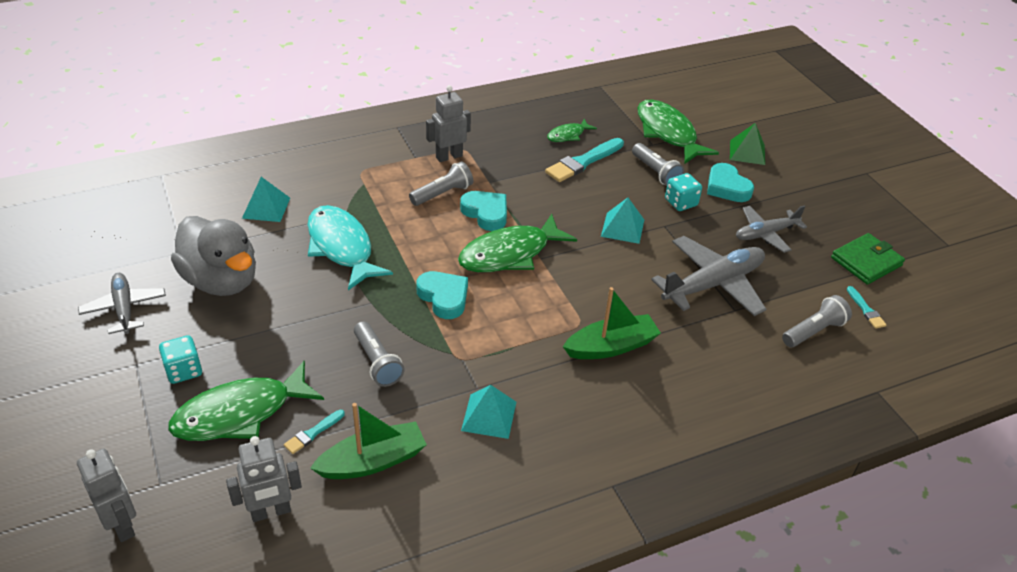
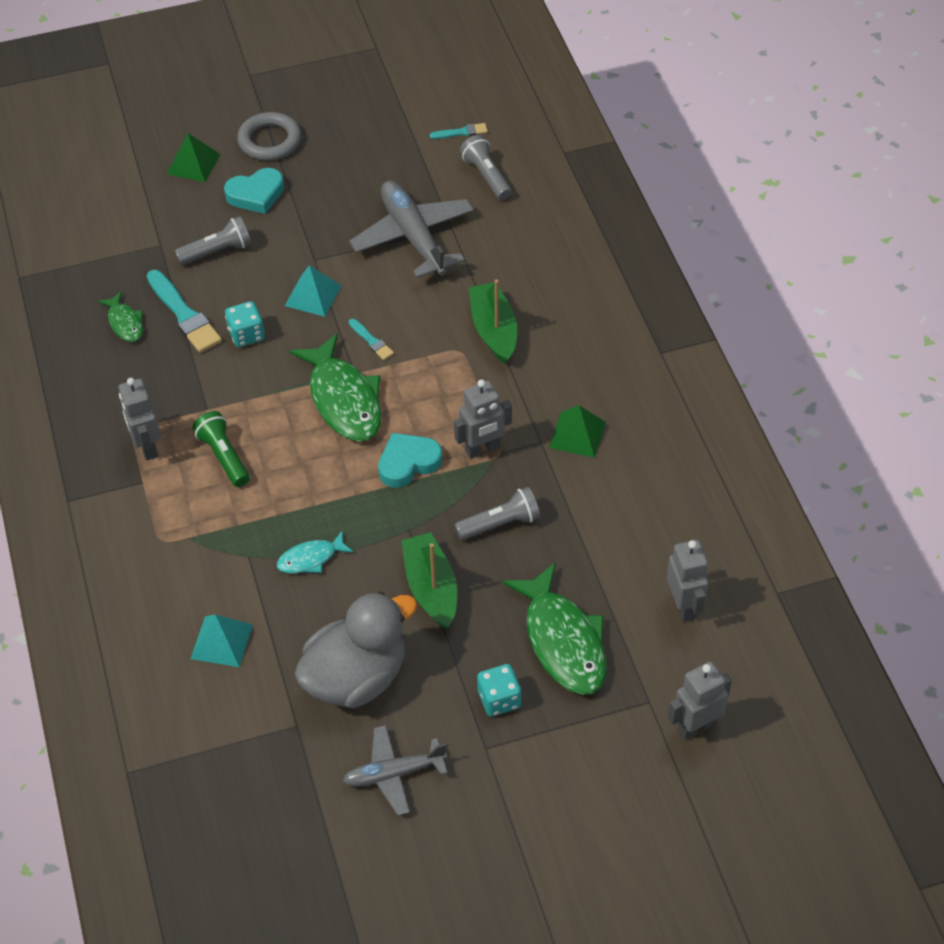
camera: 80 degrees left, 10 degrees up
(313, 433) = (591, 576): turquoise brush -> turquoise brush (371, 341)
(341, 247) = (310, 558): turquoise fish -> turquoise fish, size x0.51
(373, 461) = (628, 527): green boat -> green boat (431, 588)
(443, 194) = (223, 456): grey flashlight -> green flashlight
(464, 346) = (482, 449): none -> grey robot
(486, 213) = (268, 416): turquoise heart -> none
(489, 416) = (577, 434): turquoise pyramid -> green pyramid
(668, 133) = (140, 227): green fish -> none
(681, 203) = (277, 238): turquoise dice -> turquoise dice (246, 335)
(765, 234) = (340, 179): grey plane -> none
(793, 190) = (269, 141): none -> grey ring
(866, 262) = (393, 114): green wallet -> none

